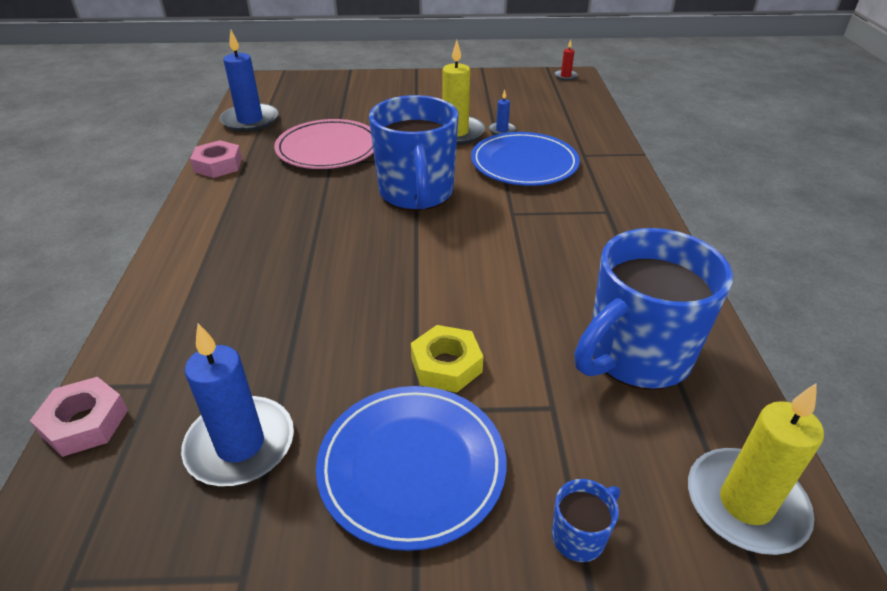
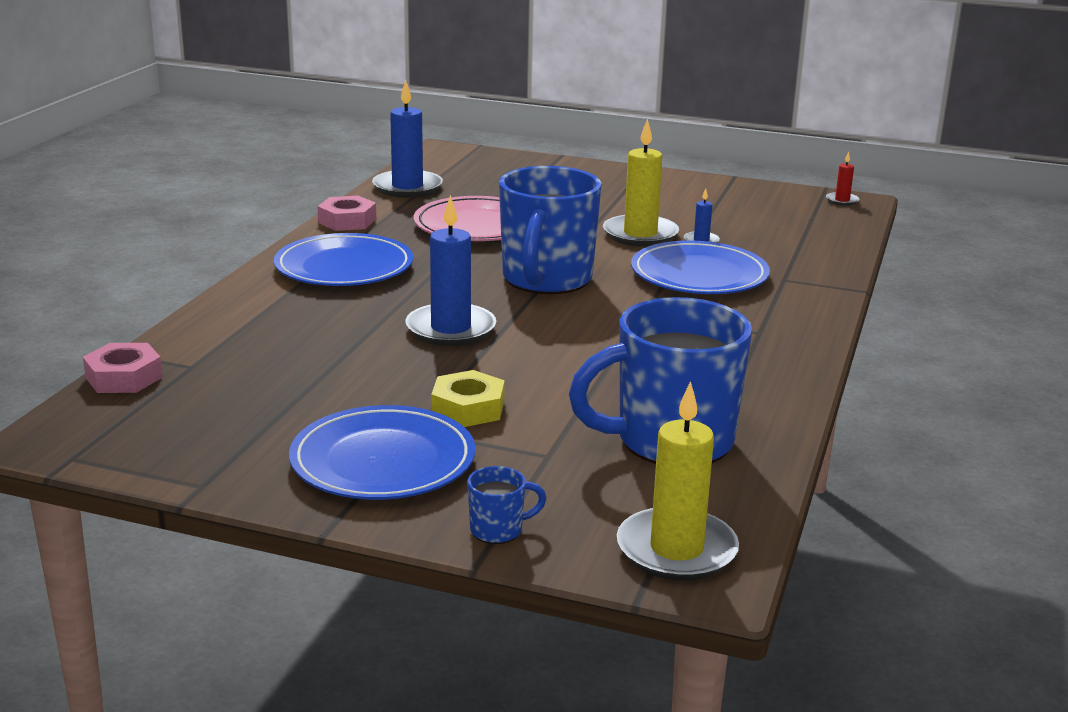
camera: 20 degrees right, 15 degrees down
(240, 445) = (244, 417): blue candle -> blue candle (451, 329)
(241, 217) = (344, 267): none -> blue plate

